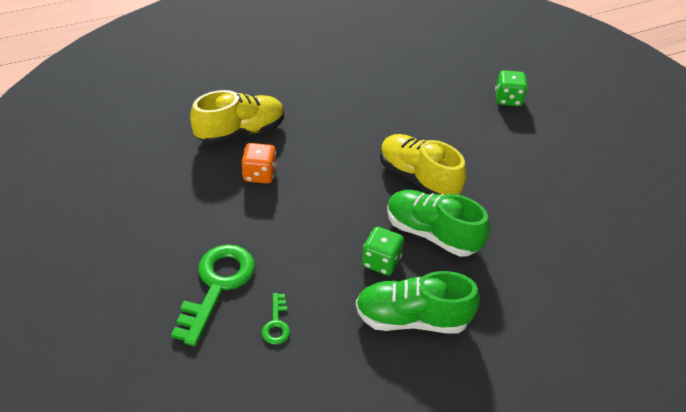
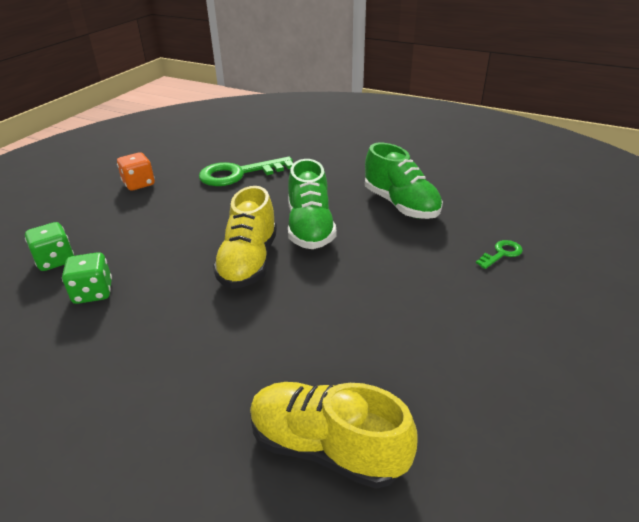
camera: 125 degrees left, 10 degrees down
(217, 285) = (529, 304): green key -> green key (238, 174)
(259, 174) = (375, 370): orange dice -> orange dice (139, 184)
(381, 261) = (373, 237): green dice -> green dice (93, 292)

